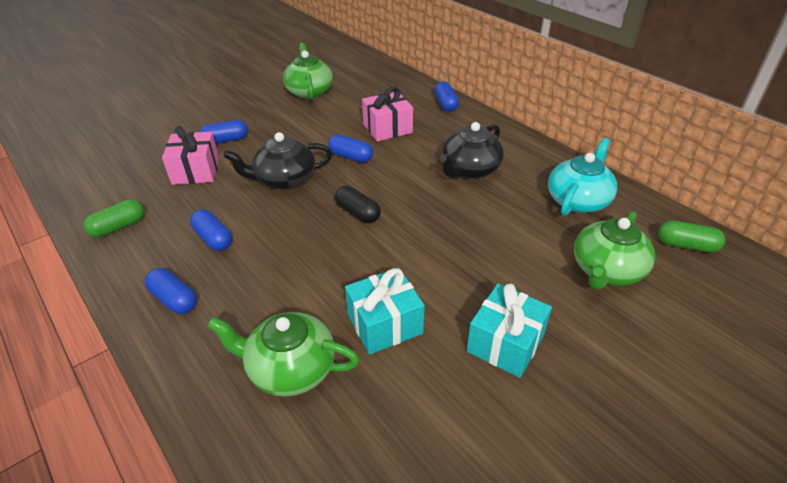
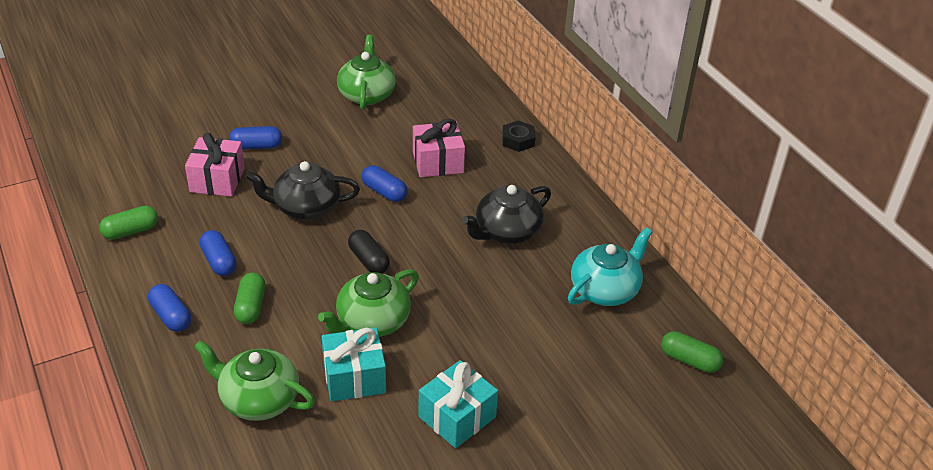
camera: 10 degrees right, 0 degrees up
(256, 274) = (251, 307): none -> green capsule
(445, 104) = (518, 140): blue capsule -> black nut
(606, 270) = (591, 369): green teapot -> green teapot (372, 321)

